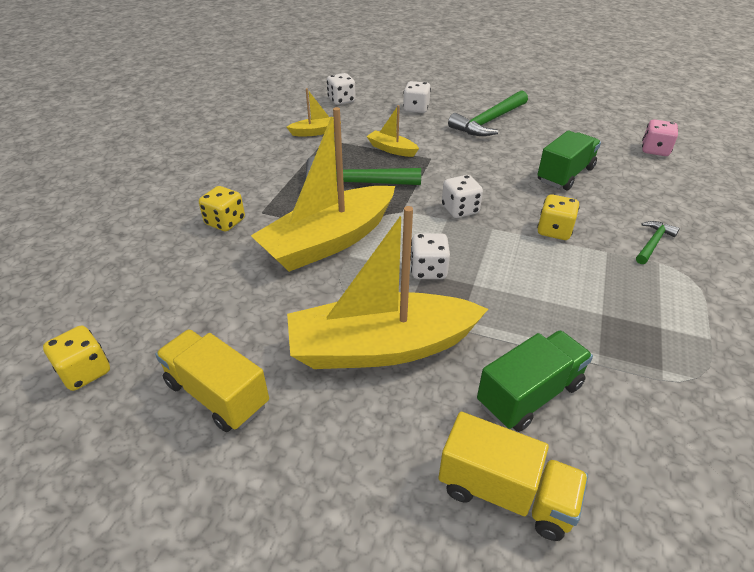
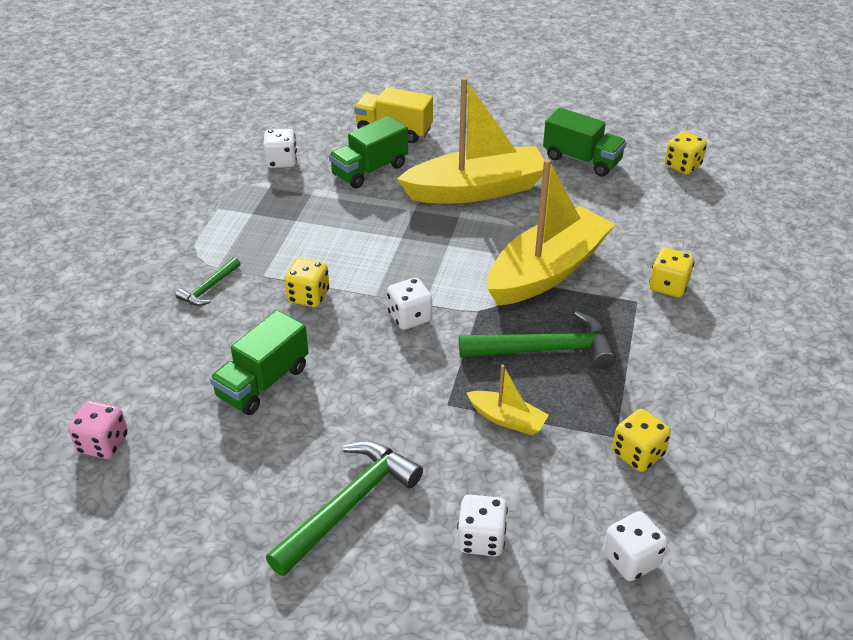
camera: 175 degrees right, 0 degrees up
(217, 394) = (582, 160): yellow truck -> green truck
(316, 132) = (638, 454): yellow boat -> yellow dice
(428, 270) = (443, 248): white dice -> white dice (281, 161)

